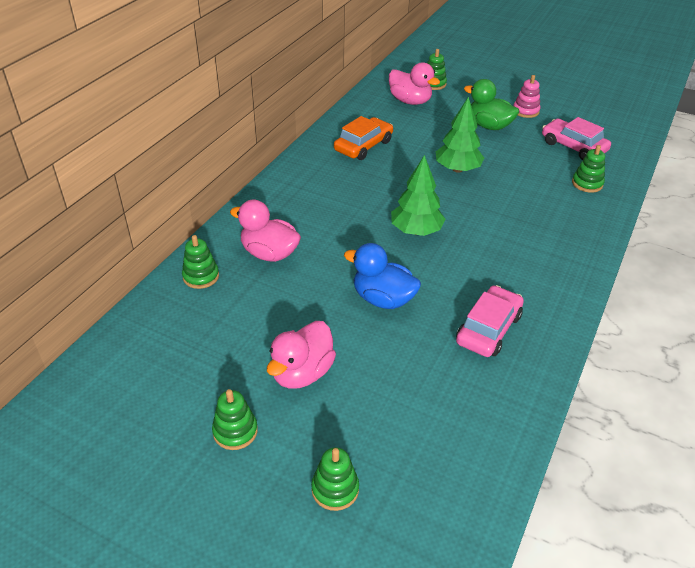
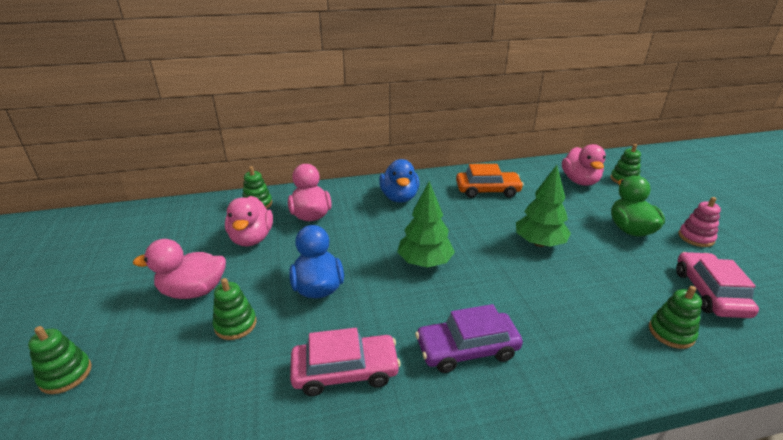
camera: 50 degrees right, 10 degrees down
(235, 431) = (109, 292): green stacking toy -> green stacking toy (235, 324)
(261, 305) = (252, 238): none -> pink duck
(310, 192) = (399, 197): none -> blue duck
(522, 265) = (467, 349): none -> purple car

